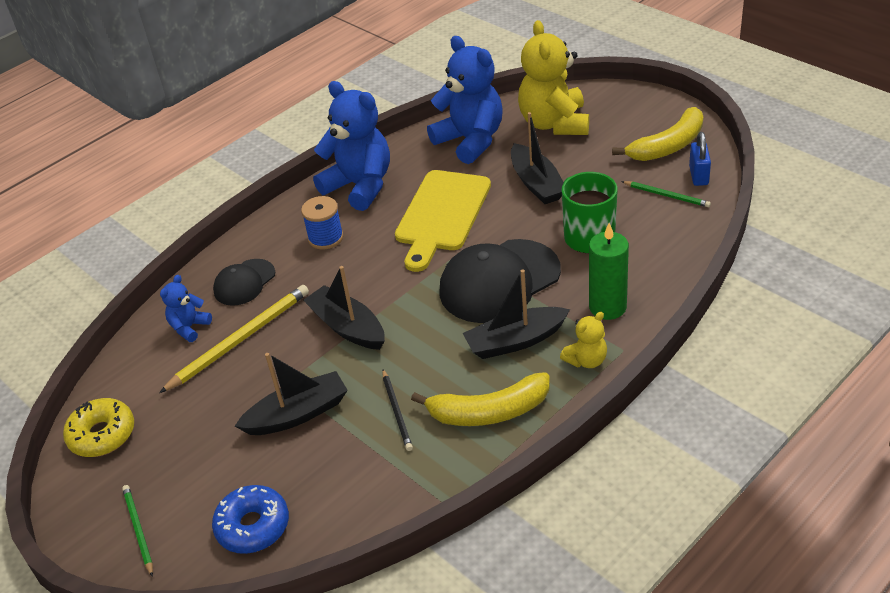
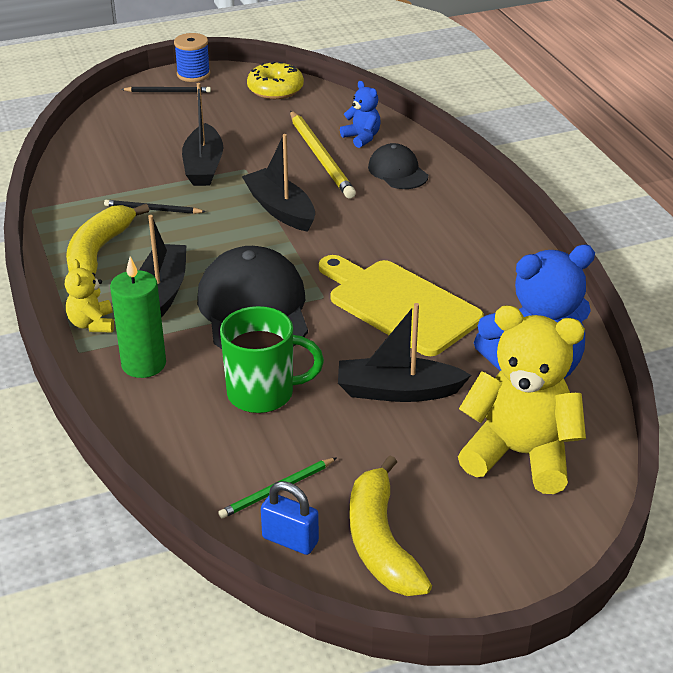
camera: 110 degrees right, 5 degrees down
(138, 530) = (168, 92): green pencil -> black pencil
(253, 526) = (118, 130): blue donut -> none
(325, 238) = (425, 226): blue spool -> blue spool (193, 74)
(347, 327) = (280, 209): black boat -> black boat turned 105 degrees counterclockwise
(360, 186) = (501, 266): blue teddy bear -> none

